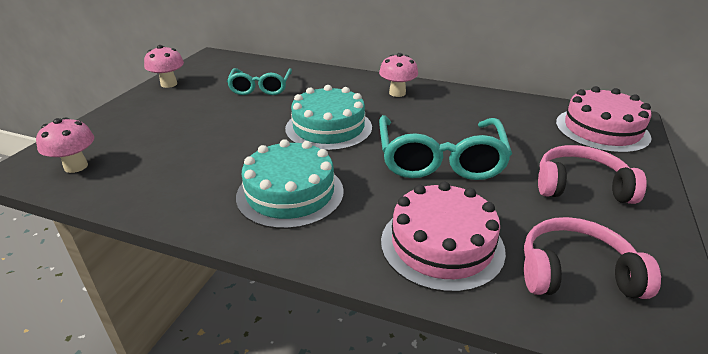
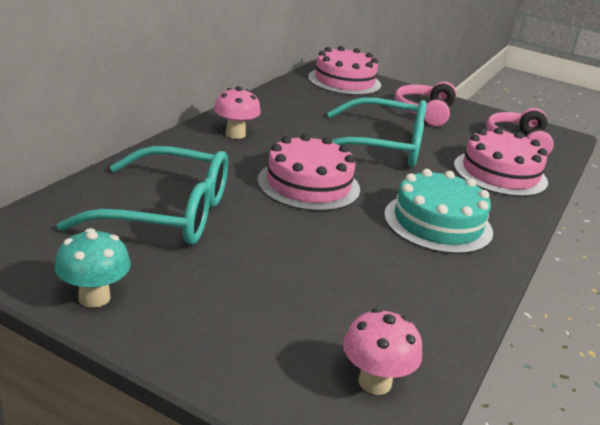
camera: 85 degrees left, 5 degrees down
(169, 84) = (94, 298): pink mushroom -> turquoise mushroom
(260, 88) = (168, 213): turquoise glasses -> turquoise glasses, size x1.59
(328, 128) = (308, 184): turquoise cake -> pink cake

